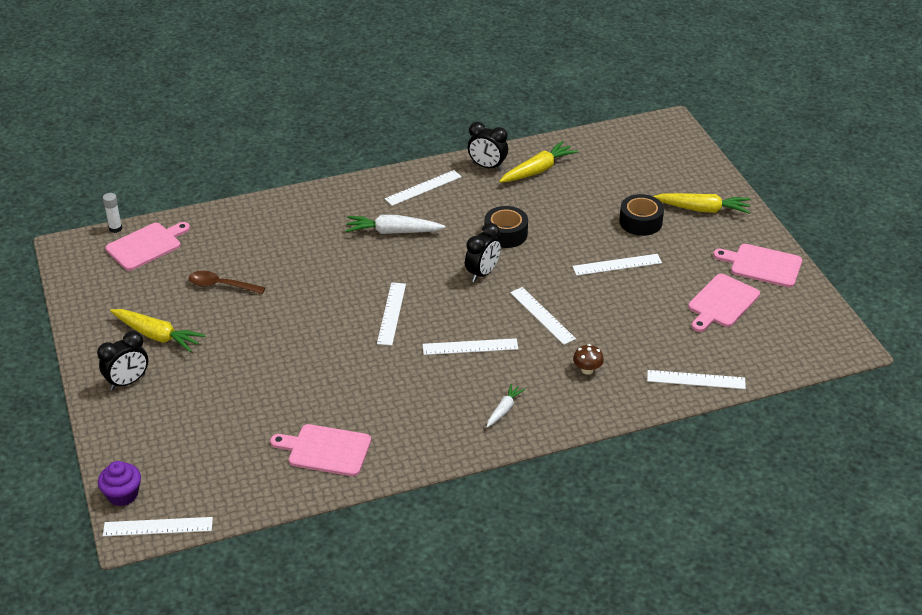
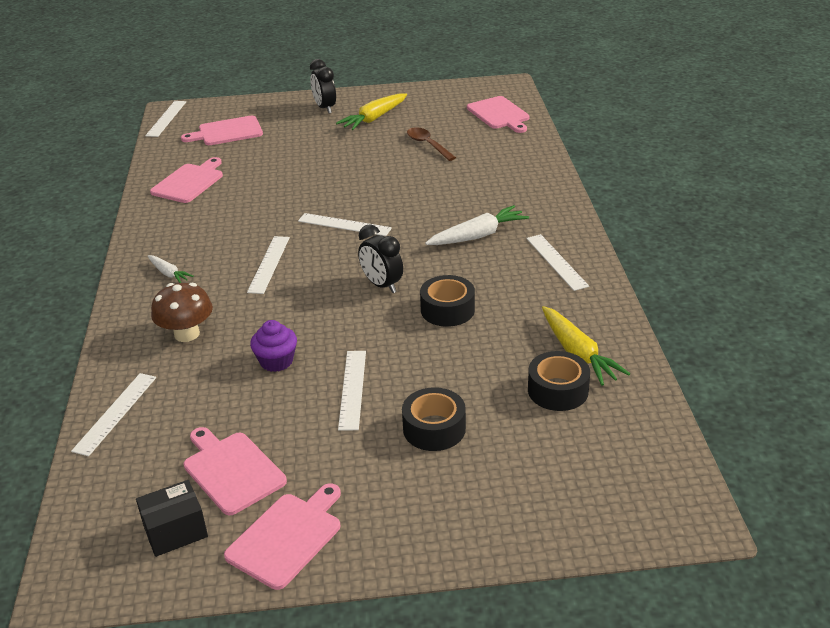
camera: 105 degrees right, 5 degrees down
(115, 229) = (529, 102): white glue stick -> none
(123, 495) = (207, 107): purple cupcake -> purple cupcake (276, 361)
(196, 453) = (227, 132): none -> pink cutting board
(221, 285) = (427, 145): brown spoon -> brown spoon turned 60 degrees counterclockwise
(393, 232) = (477, 236): white carrot -> white carrot turned 45 degrees clockwise
(487, 166) = (593, 313): black clock -> none
(542, 315) = (290, 316): white ruler -> none
(580, 176) = (558, 390): none -> black tape
(587, 370) = (187, 334): brown mushroom -> brown mushroom, size x1.72
(702, 209) = (443, 502): yellow carrot -> none
(784, 313) = (175, 531): none -> black box

